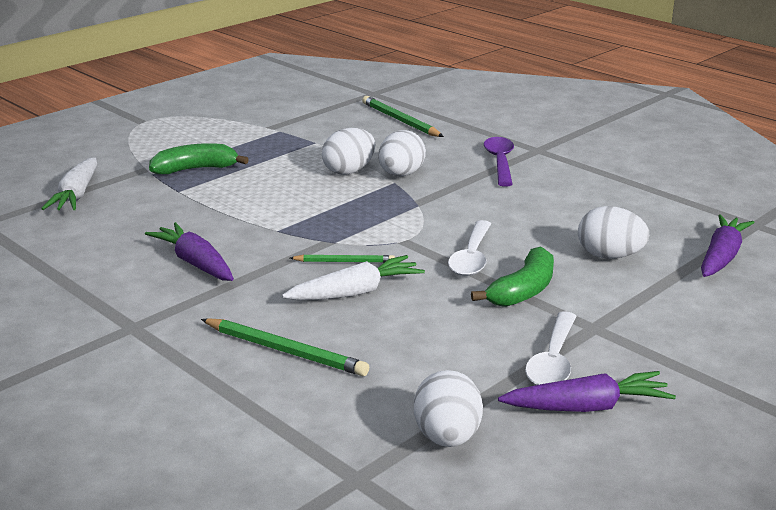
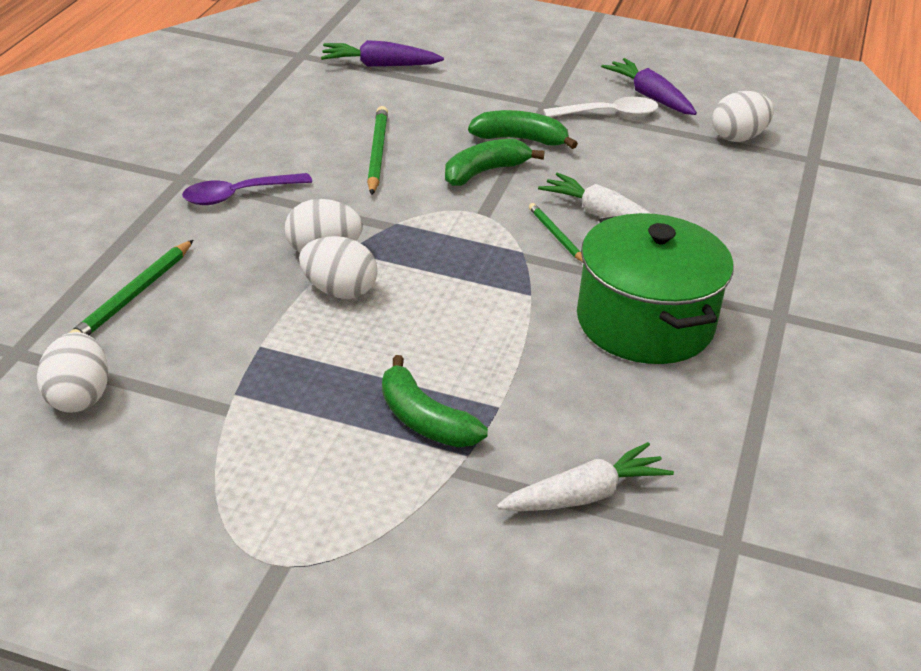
camera: 120 degrees left, 10 degrees up
(195, 263) = (644, 323): purple carrot -> green pot
(285, 351) = (722, 224): green pencil -> green pencil (377, 153)
(472, 257) = (484, 172): white spoon -> green banana
(609, 256) = (421, 110): white egg -> white egg (77, 397)

